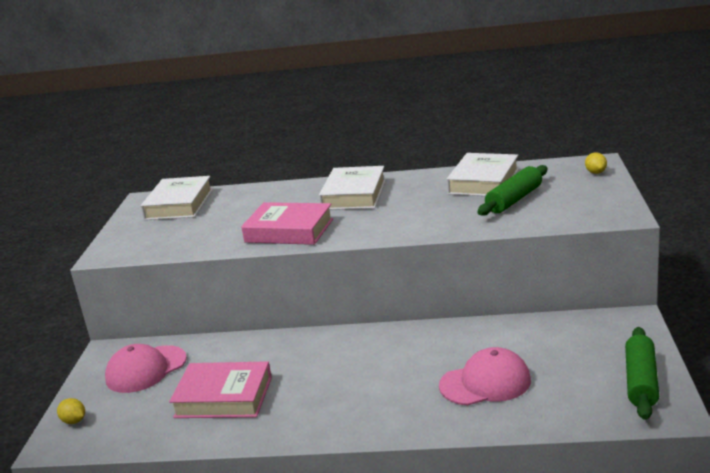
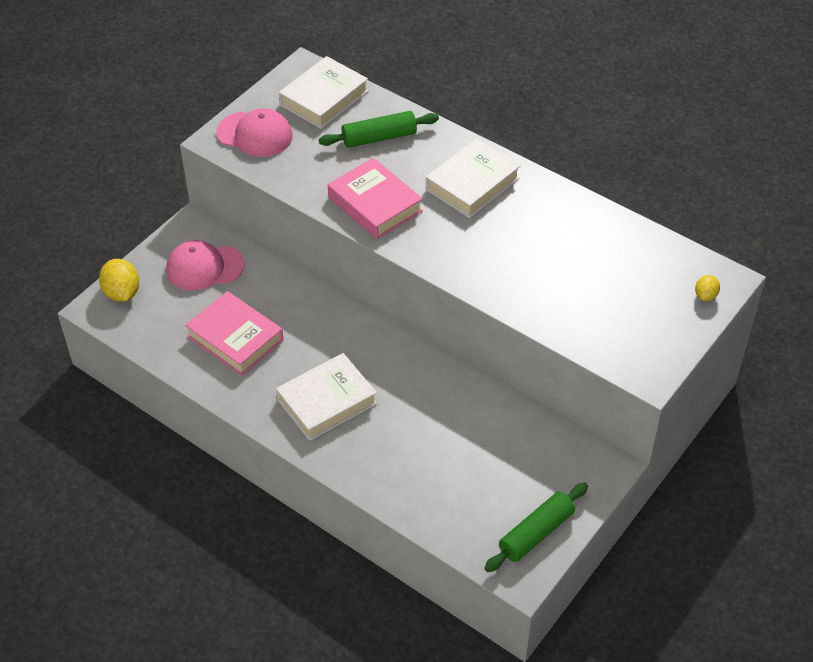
camera: 30 degrees right, 25 degrees up
(74, 421) = (122, 293): yellow lemon -> yellow lemon, size x1.77
(483, 181) = (596, 240): white book -> white book (327, 401)
(485, 383) = (425, 454): pink cap -> pink cap (255, 134)
(514, 200) = (591, 287): green rolling pin -> green rolling pin (379, 138)

